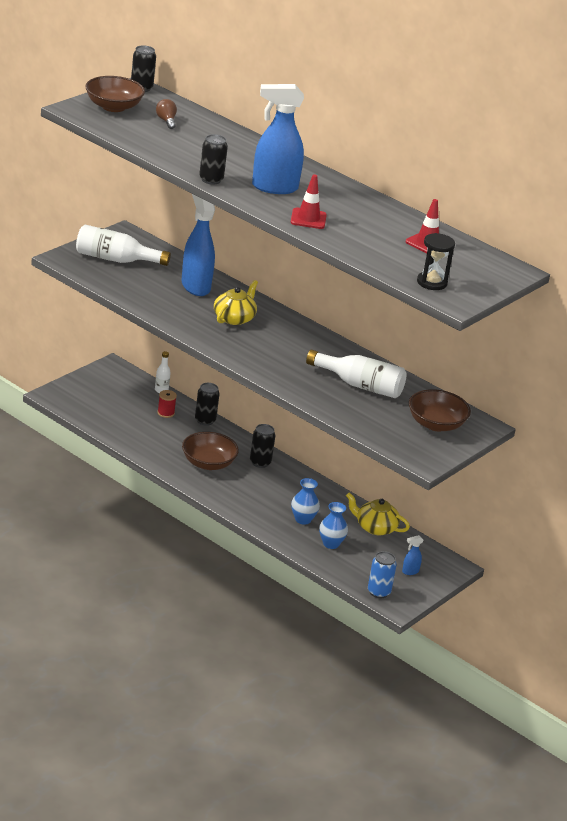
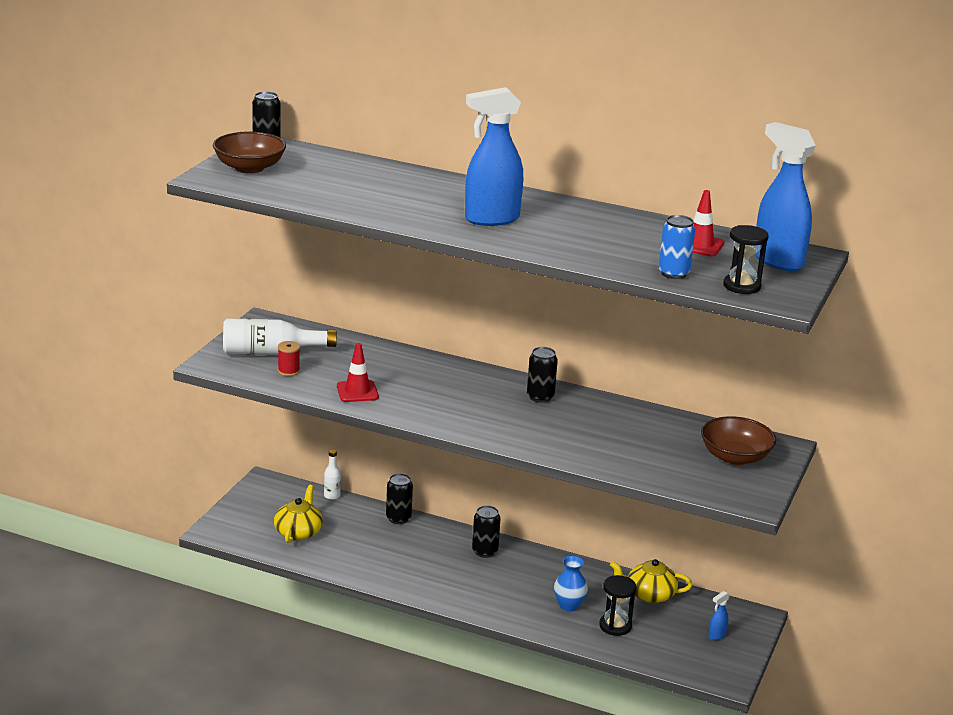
camera: 15 degrees left, 5 degrees down
(166, 121) = (319, 172): brown light bulb -> none
(166, 413) = (351, 520): red spool -> red spool (288, 371)
(195, 286) = (377, 363): blue spray bottle -> blue spray bottle (777, 261)
(208, 463) = (430, 567): brown bowl -> none
(211, 180) = (416, 224): black can -> black can (540, 397)
(234, 318) = (442, 389): yellow teapot -> yellow teapot (298, 532)
(308, 219) = (555, 245): red traffic cone -> red traffic cone (357, 392)
(331, 544) = (615, 626): blue vase -> black hourglass
(360, 385) = (626, 432): white bottle -> none
(378, 592) = (700, 669): blue can -> blue can (673, 273)

